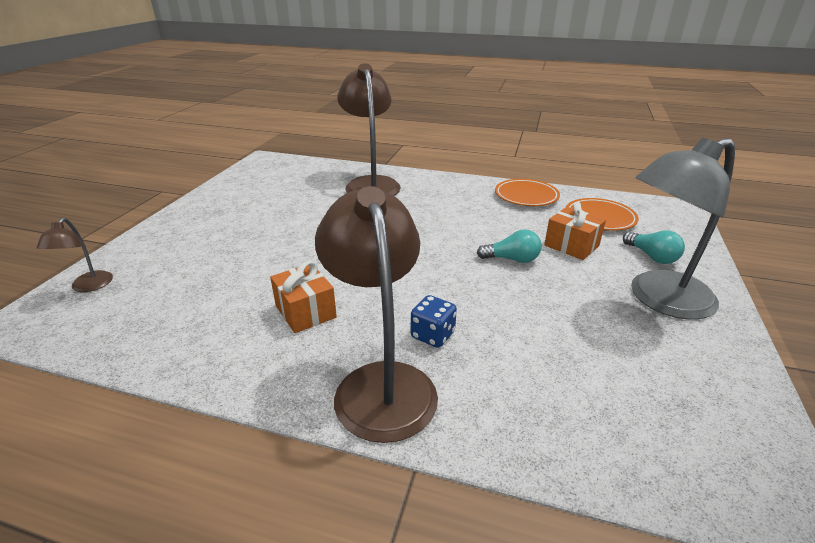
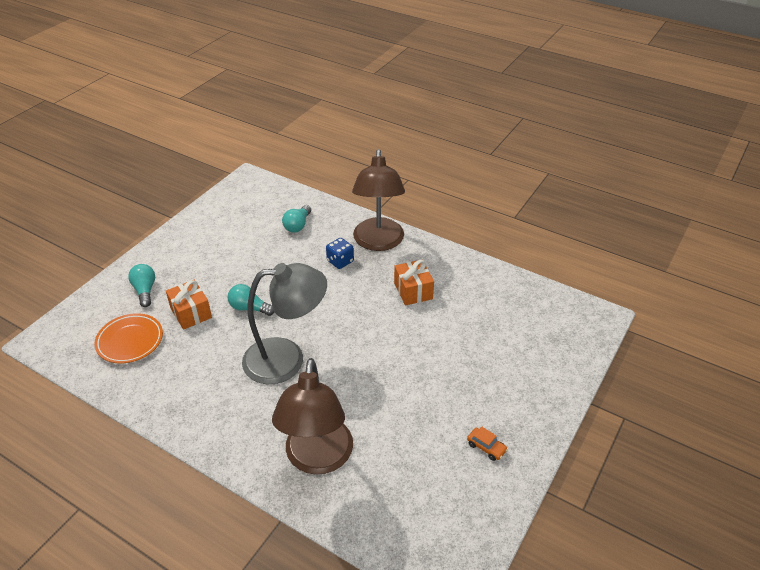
camera: 165 degrees left, 10 degrees up
(88, 286) = (574, 343): brown lamp -> none
(230, 204) = (486, 447): none -> orange car
(526, 196) = (162, 391): orange plate -> none
(551, 389) = (297, 225): none -> turquoise light bulb
(659, 300) = (186, 258): grey lamp -> grey lamp (287, 359)

